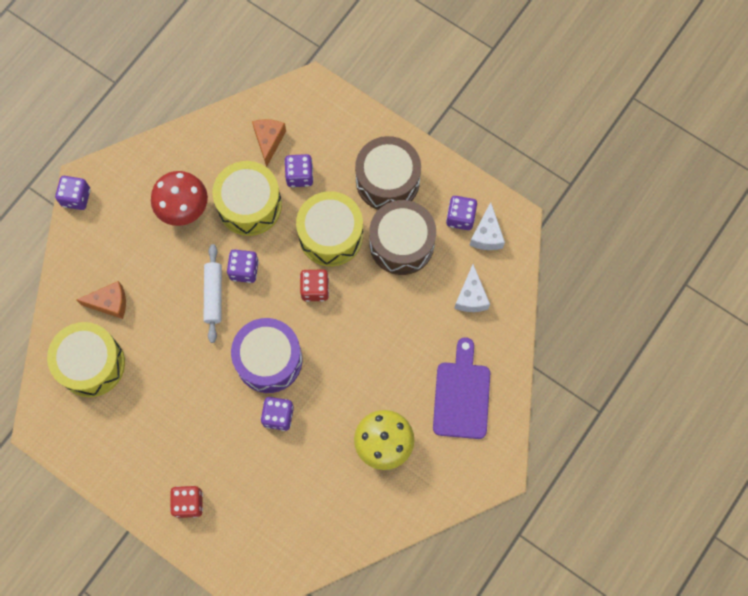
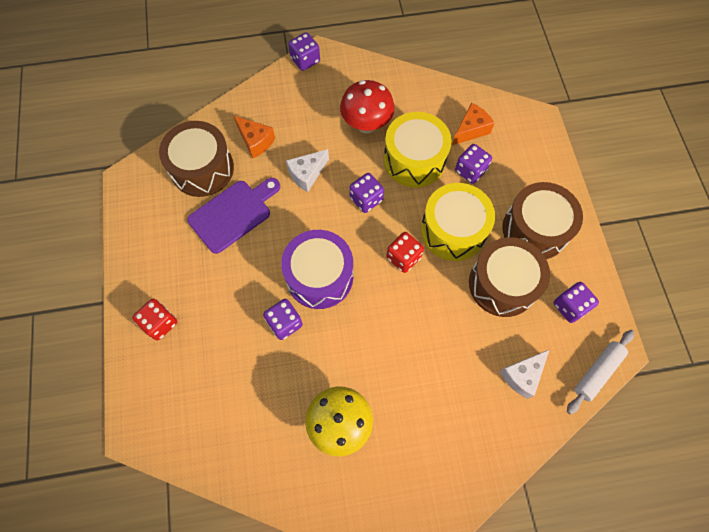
camera: 45 degrees right, 5 degrees down
(91, 364) = (202, 169): yellow drum -> brown drum
(214, 295) = (328, 197): white rolling pin -> white rolling pin (597, 372)
(461, 395) = (439, 447): purple cutting board -> purple cutting board (233, 214)
(487, 235) = (580, 339): white cheese -> white cheese (307, 174)

